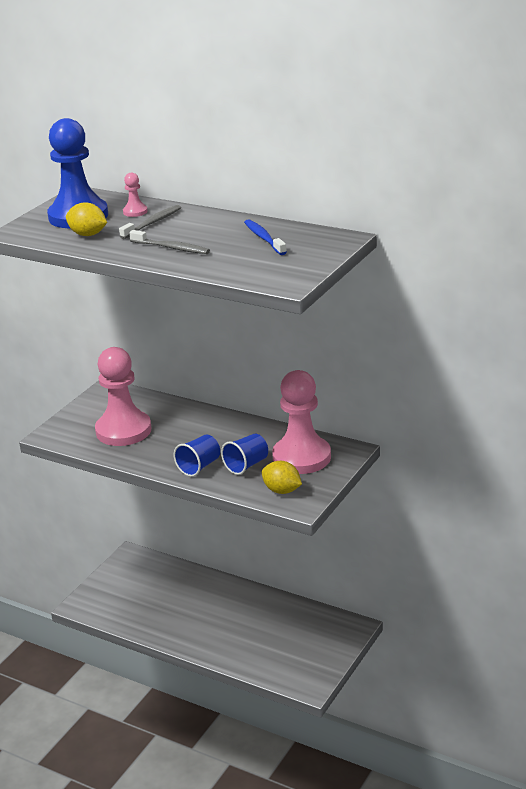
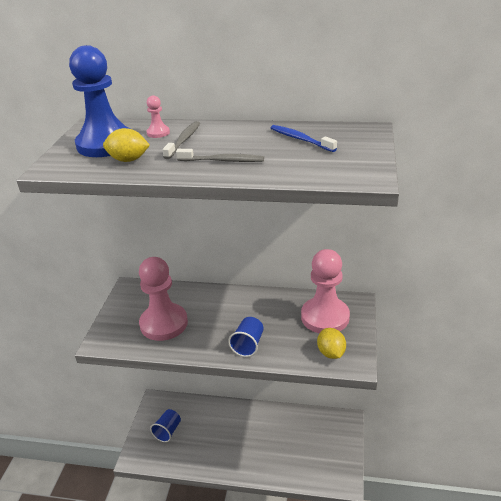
camera: 20 degrees left, 5 degrees up
(246, 465) = (286, 334): blue cup -> blue cup (168, 431)
(282, 490) = (331, 353): yellow lemon -> yellow lemon turned 60 degrees clockwise

